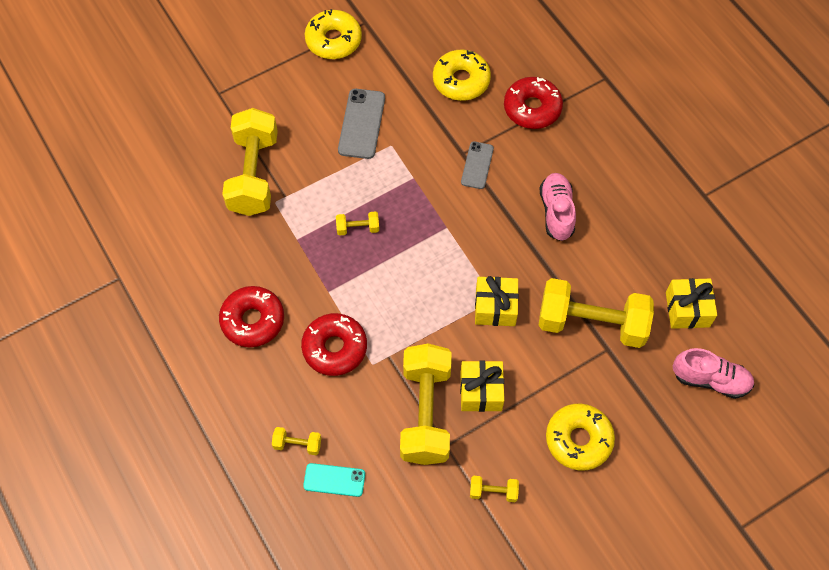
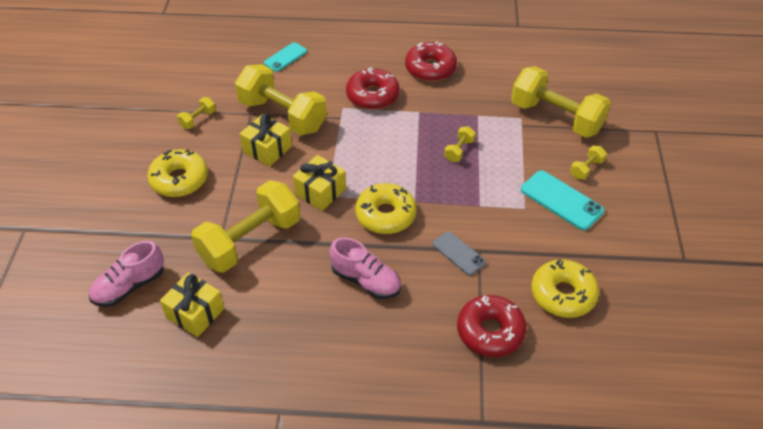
camera: 125 degrees right, 15 degrees down
(297, 444) = (324, 52): yellow dumbbell -> yellow dumbbell (586, 169)
(333, 40) = (674, 227): yellow donut -> yellow donut (385, 215)
(361, 124) = (561, 200): grey phone -> turquoise phone

